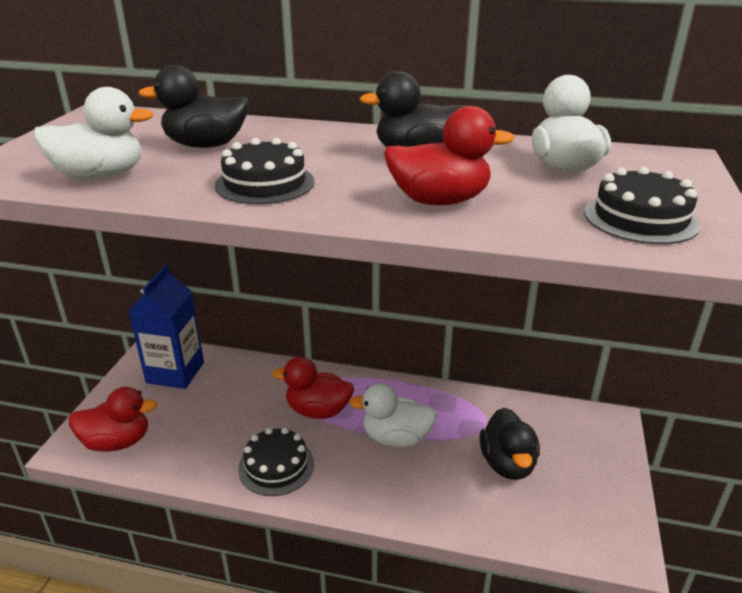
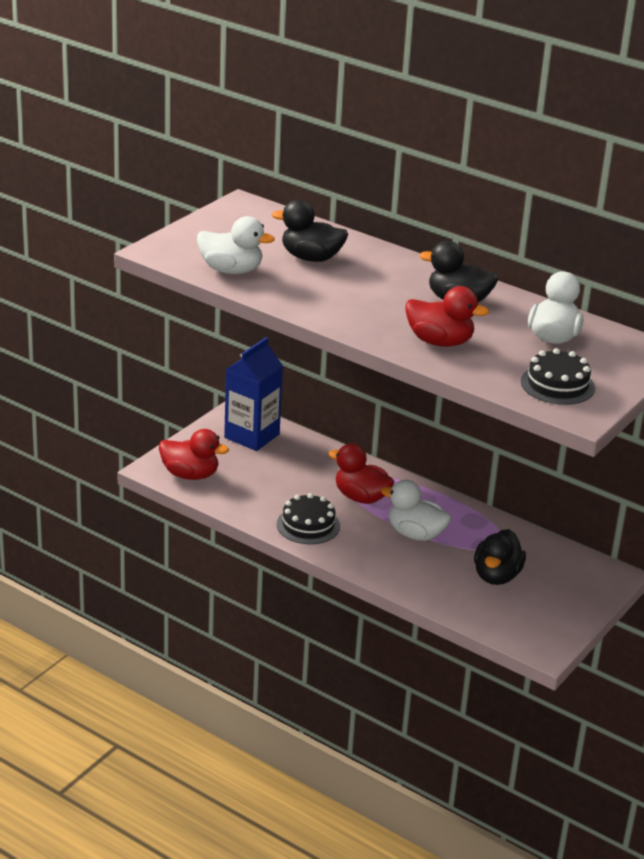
camera: 20 degrees right, 0 degrees up
(265, 183) = (335, 301): black cake -> none

